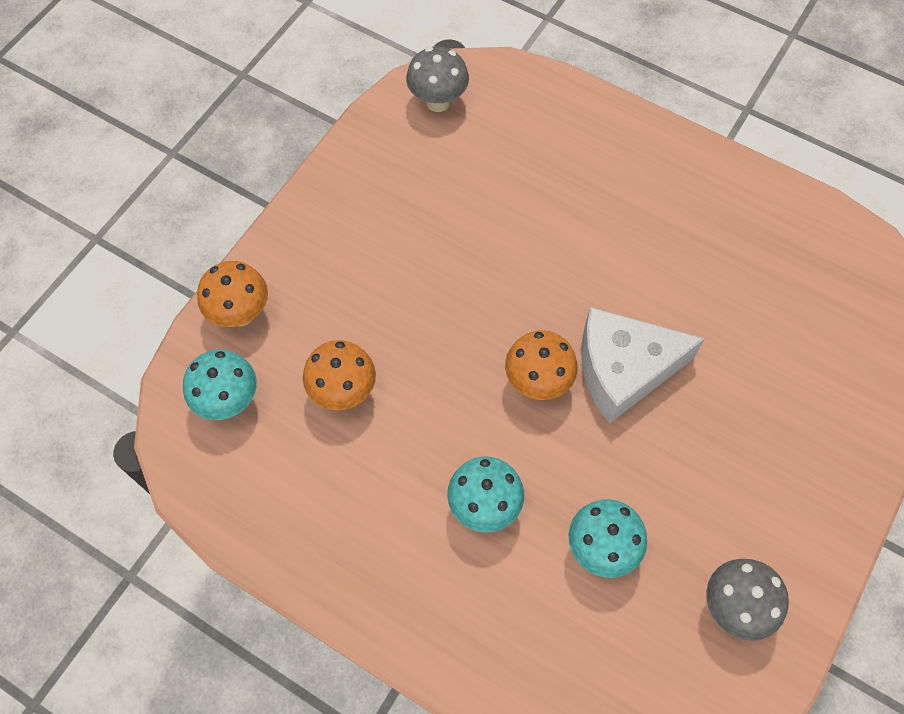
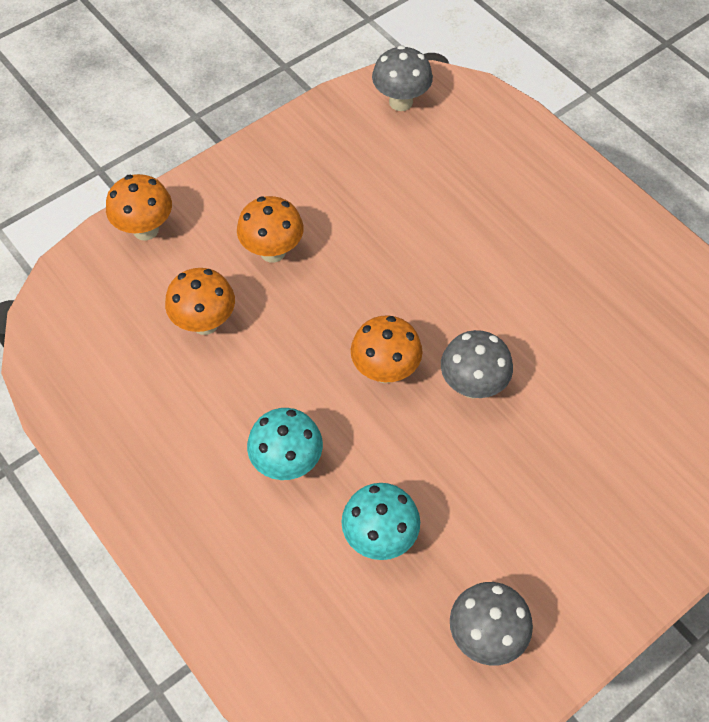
camera: 20 degrees right, 5 degrees down
(229, 401) = (102, 299): turquoise mushroom -> none
(378, 296) = (272, 251): none -> orange mushroom
(624, 370) = (472, 385): white cheese -> grey mushroom

